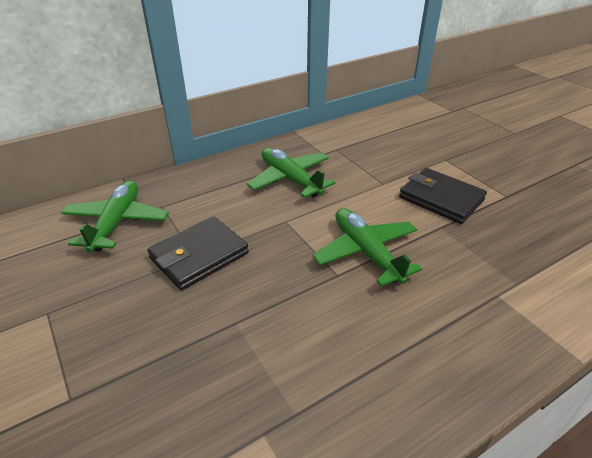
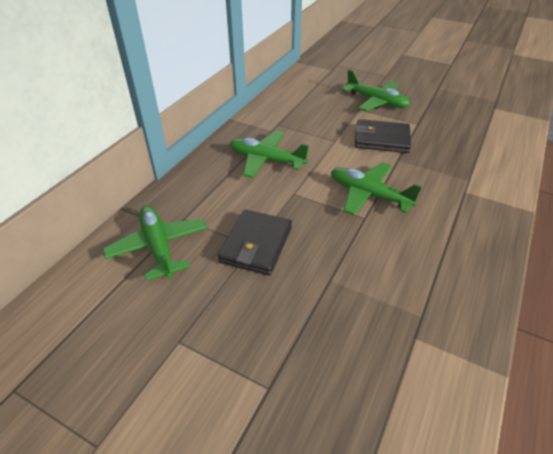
camera: 30 degrees left, 5 degrees up
(474, 157) = (376, 102): none -> green plane

